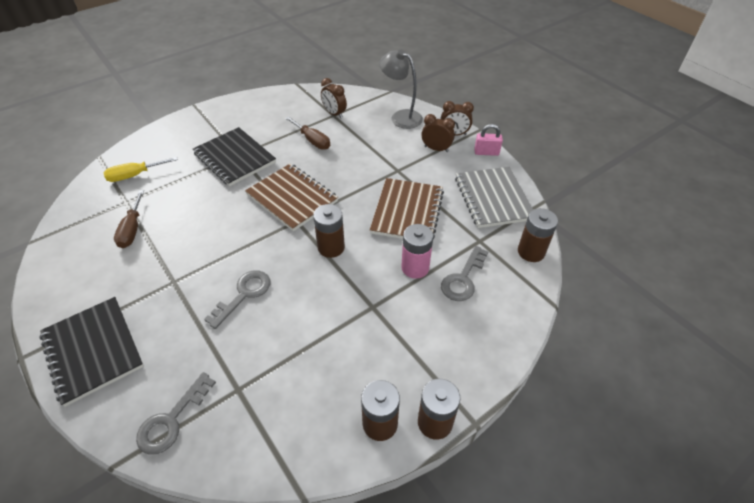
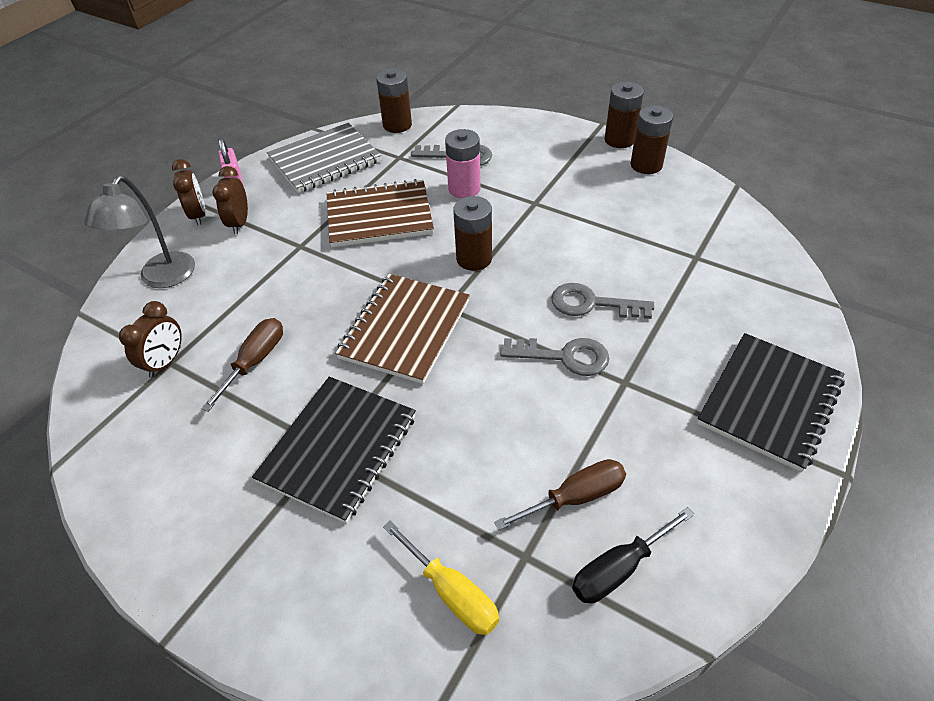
camera: 110 degrees left, 0 degrees up
(87, 230) = (619, 569): none -> black screwdriver
(171, 420) = (764, 287): grey key -> grey key (564, 356)

